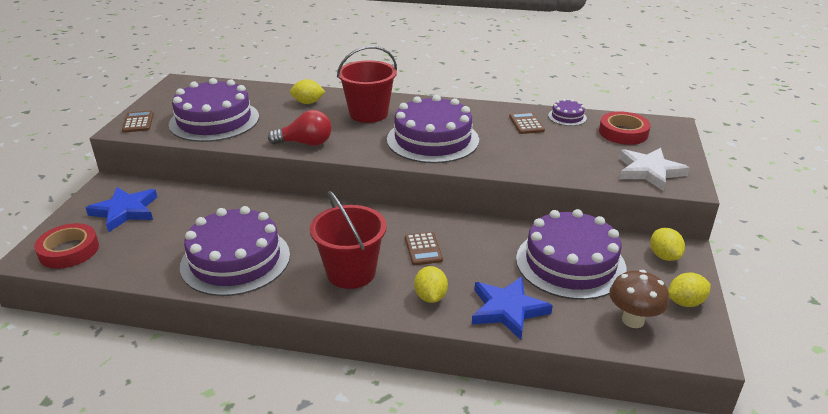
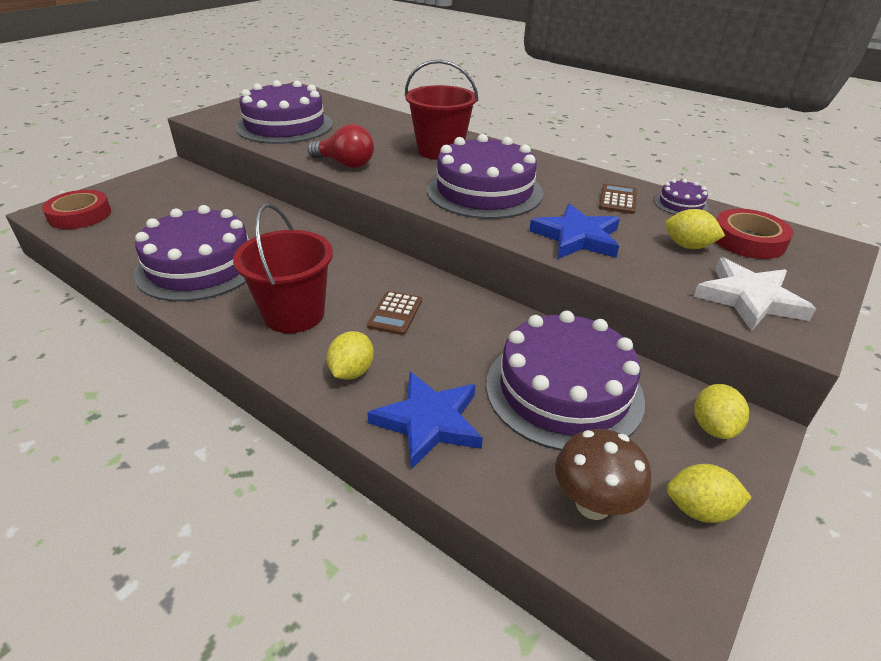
camera: 25 degrees right, 5 degrees up
(125, 211) = (159, 194): blue star -> blue star (576, 237)
(138, 122) = (220, 114): brown calculator -> none
(308, 102) = (389, 128): yellow lemon -> yellow lemon (688, 246)

